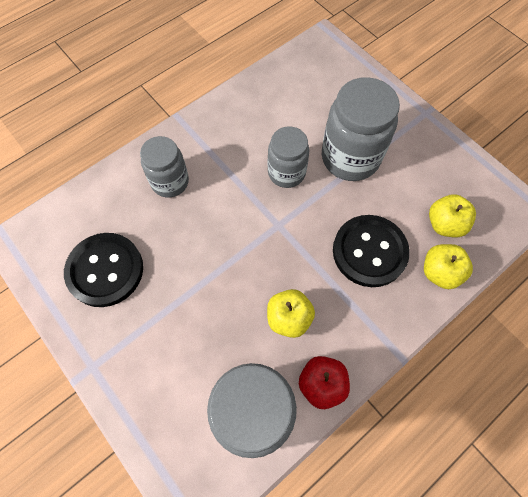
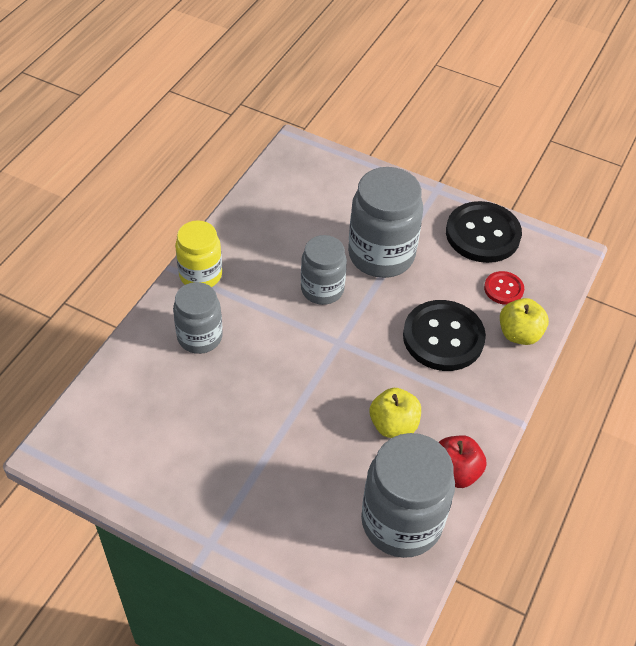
camera: 25 degrees left, 15 degrees down
(105, 270) = (174, 447): black button -> black button (482, 234)
(196, 128) = (200, 275): none -> yellow jar
(444, 224) = (503, 289): yellow apple -> red button

